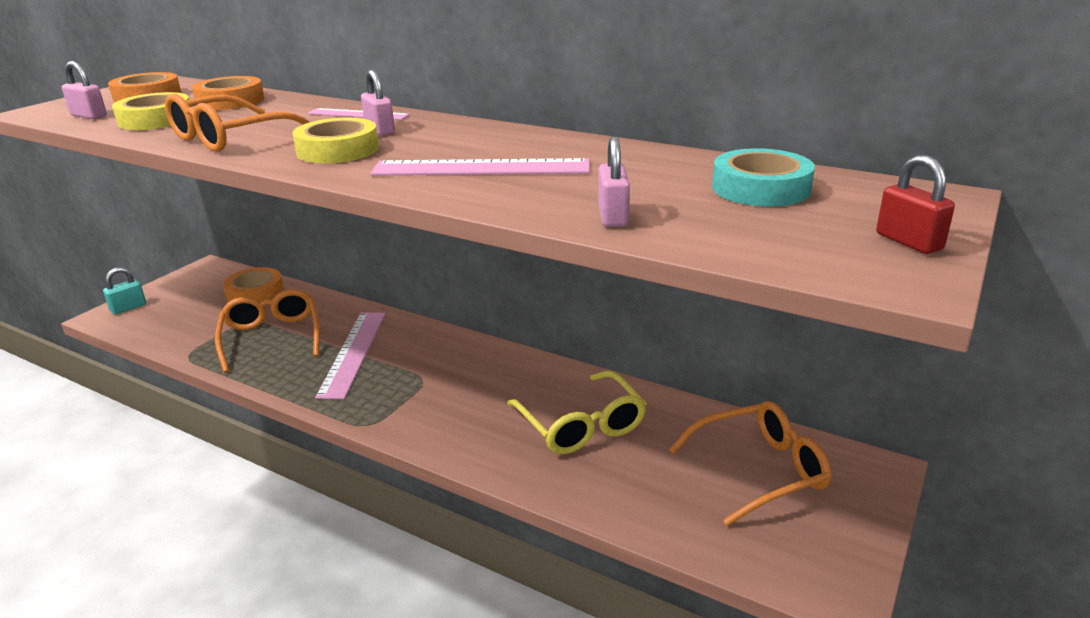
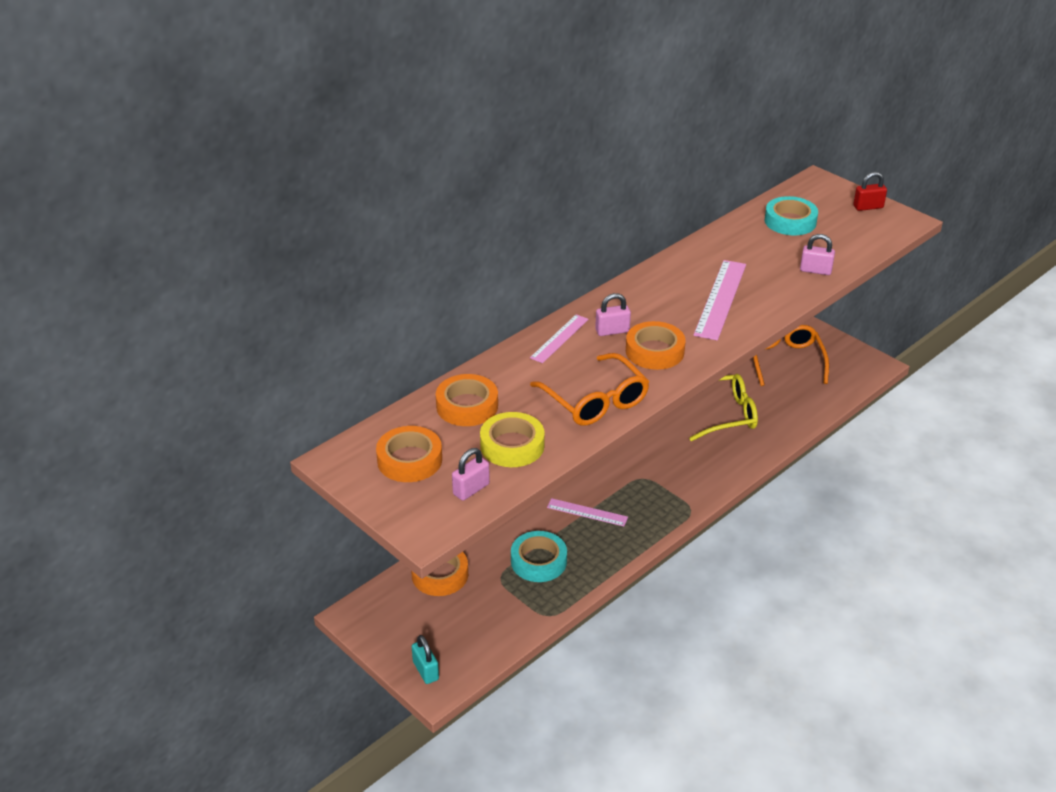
camera: 75 degrees left, 10 degrees up
(272, 337) = (538, 561): orange glasses -> turquoise tape
(338, 150) = (654, 351): yellow tape -> orange tape
(353, 353) = (587, 512): pink ruler -> pink ruler, size x0.61

